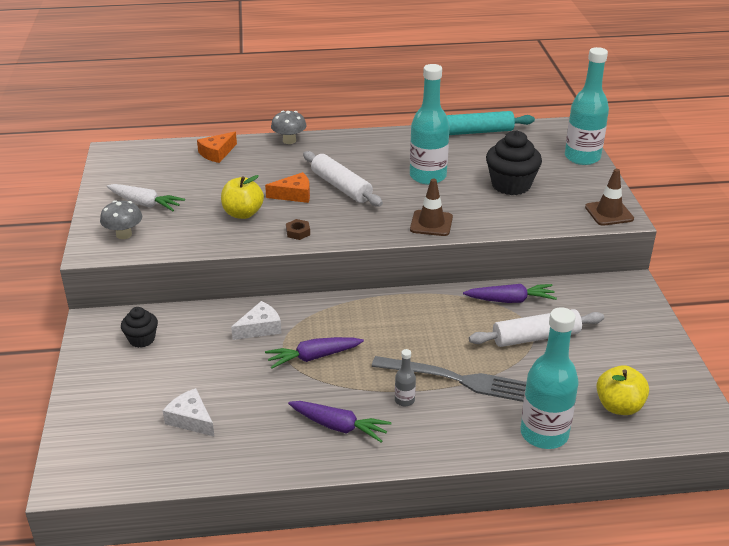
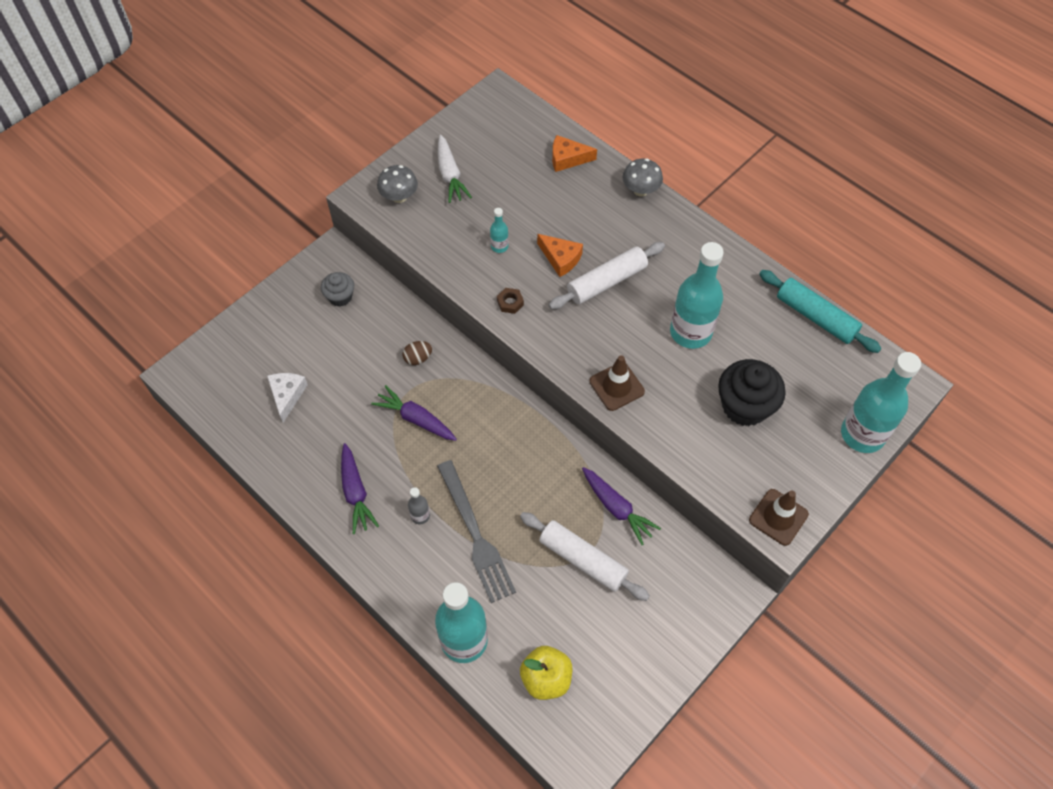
camera: 50 degrees right, 25 degrees up
(142, 339) = (340, 297): black cupcake -> grey cupcake
(243, 213) = (499, 246): yellow apple -> turquoise bottle
(260, 328) = (418, 358): white cheese -> brown egg
(341, 187) = (606, 282): white rolling pin -> white rolling pin turned 45 degrees clockwise

